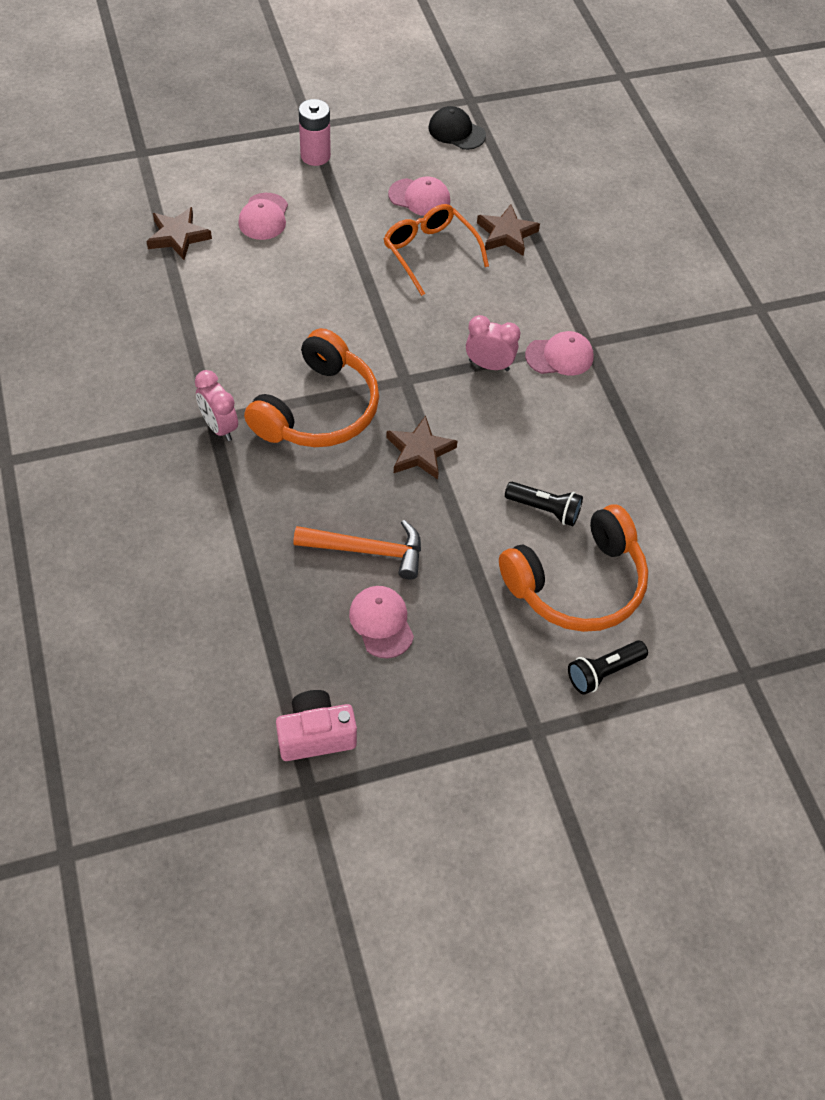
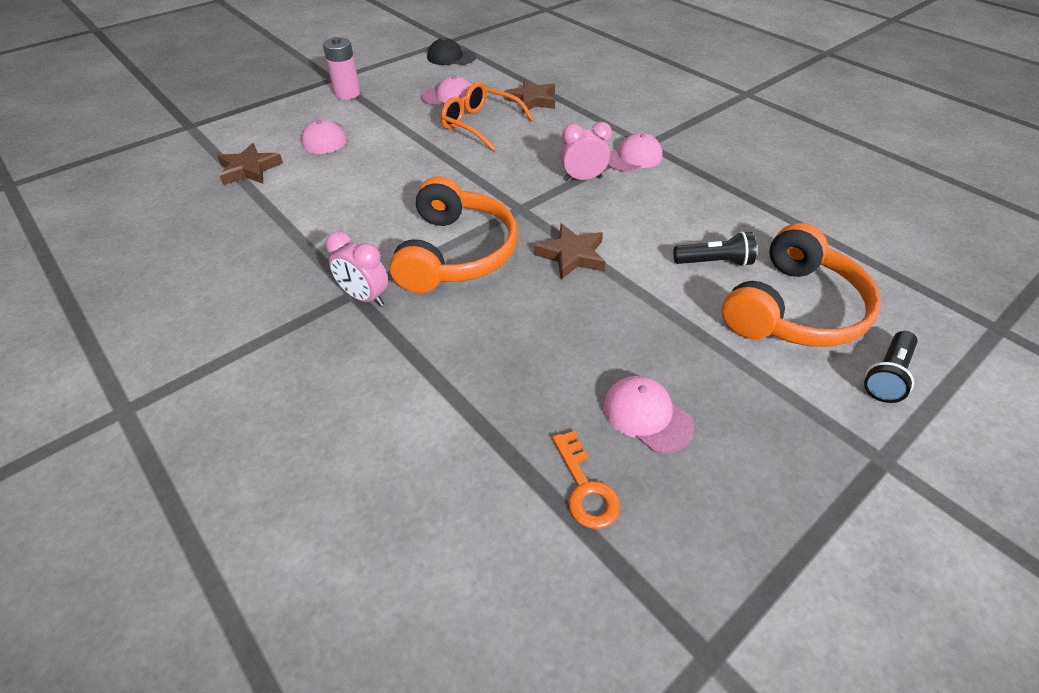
camera: 20 degrees left, 10 degrees down
(300, 655) = (585, 488): none -> orange key
(316, 735) = (666, 577): pink camera -> none
(367, 550) = (583, 353): orange hammer -> none

